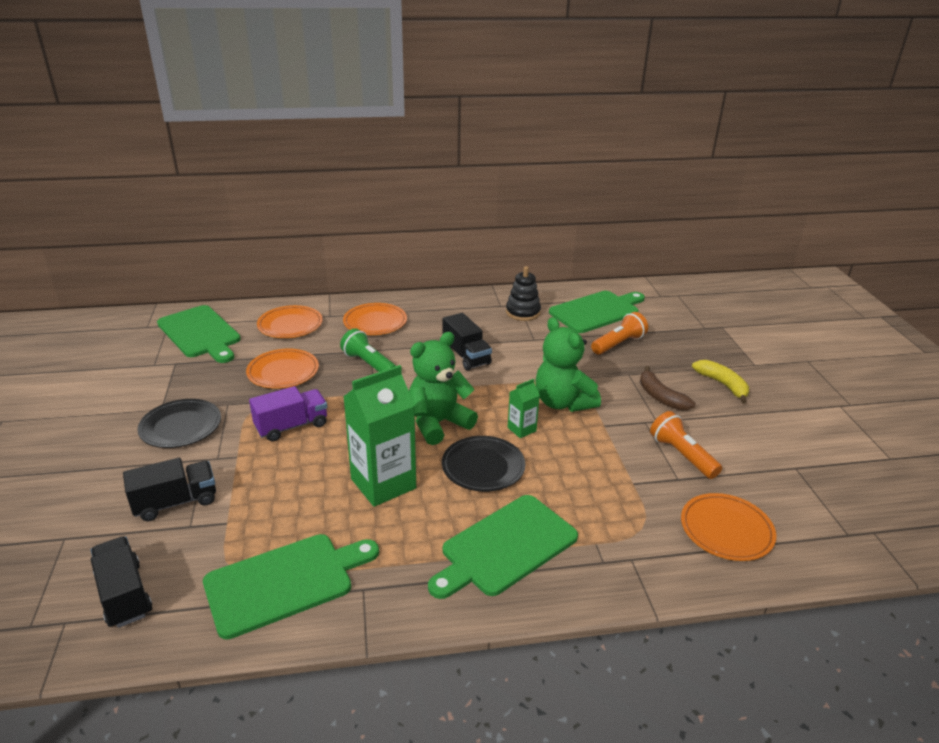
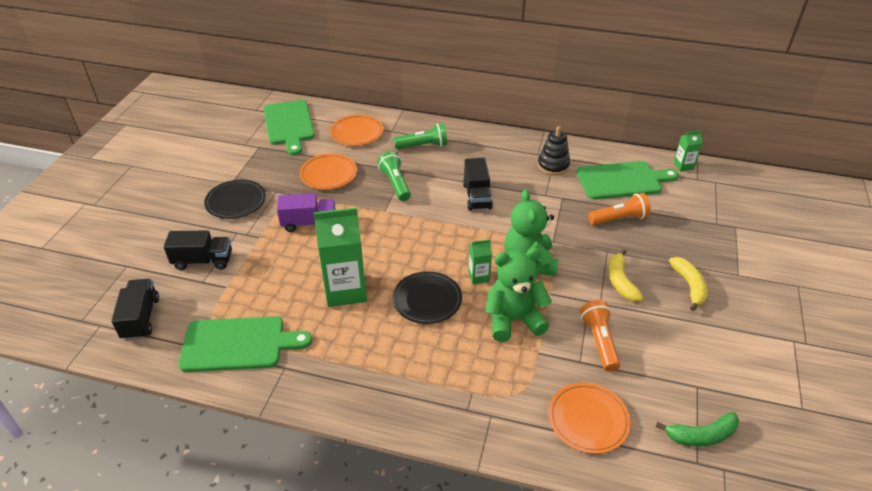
camera: 25 degrees right, 10 degrees up
(375, 322) = (423, 146): orange plate -> green flashlight
(438, 423) = (416, 252): green teddy bear -> green teddy bear (513, 320)
(505, 547) = (401, 371): green cutting board -> none
(641, 288) = (683, 166): none -> green carton
(660, 397) = (620, 281): brown banana -> yellow banana
(832, 509) = (701, 435): none -> green banana

